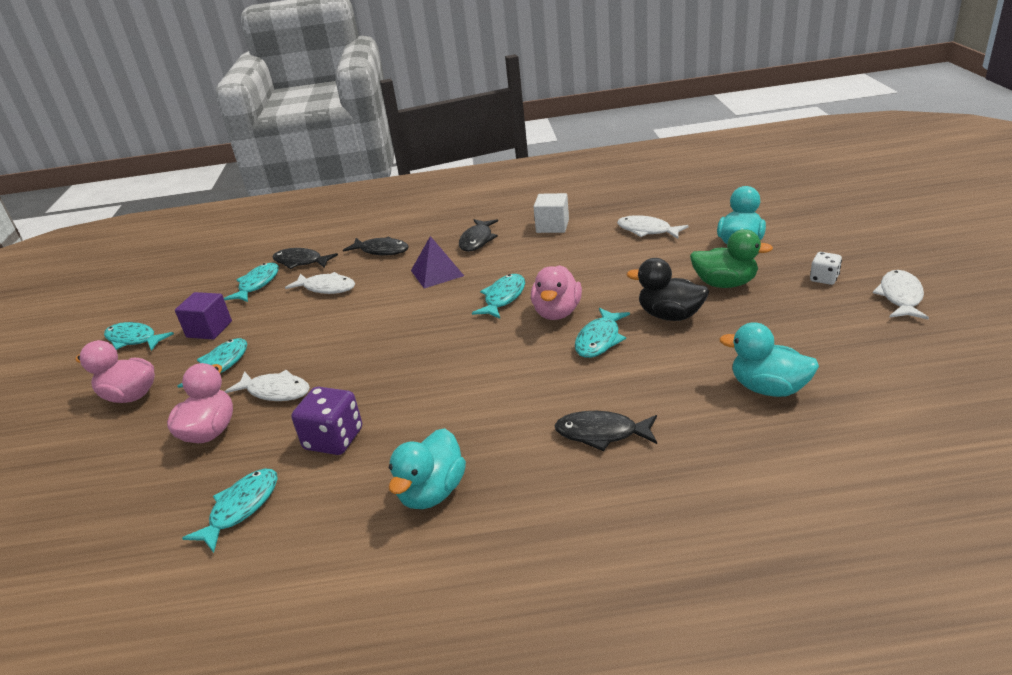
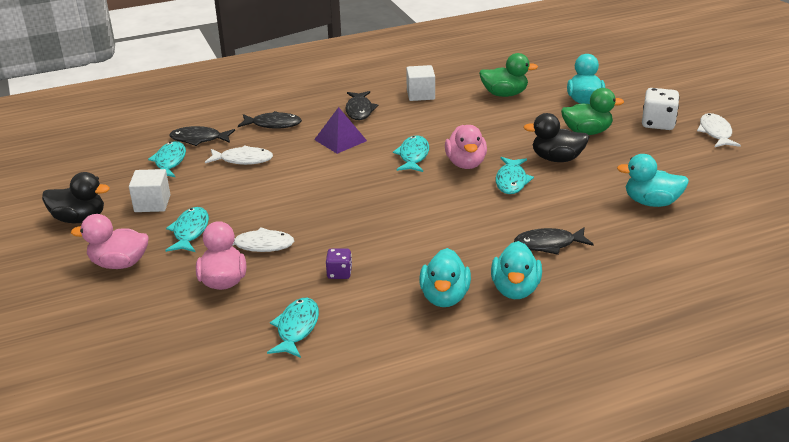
camera: 20 degrees left, 0 degrees up
(134, 339) = (79, 219): turquoise fish -> black duck
(209, 329) = (152, 203): purple cube -> white cube
(334, 439) = (339, 273): purple dice -> purple dice, size x0.59
(524, 495) = (515, 289): none -> turquoise duck
(647, 230) = (504, 94): white fish -> green duck
(824, 279) = (658, 123): white dice -> white dice, size x1.71

